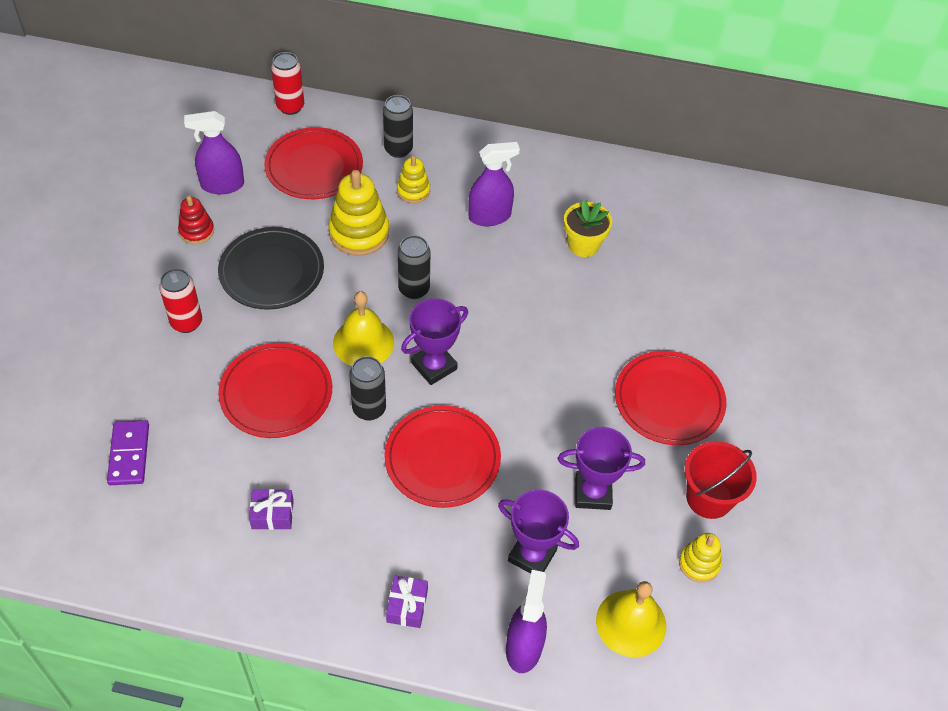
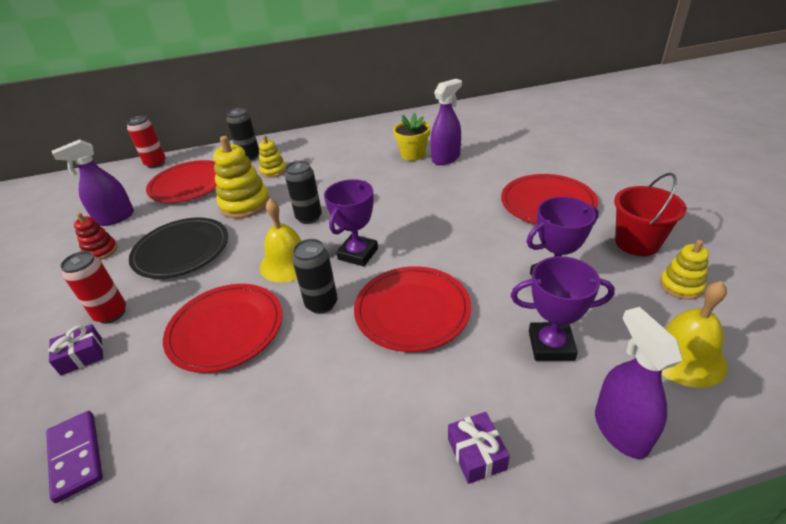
camera: 20 degrees left, 15 degrees down
(272, 514) = (274, 436): purple gift -> purple gift (82, 356)
(490, 216) = (338, 164): purple spray bottle -> purple spray bottle (446, 158)

